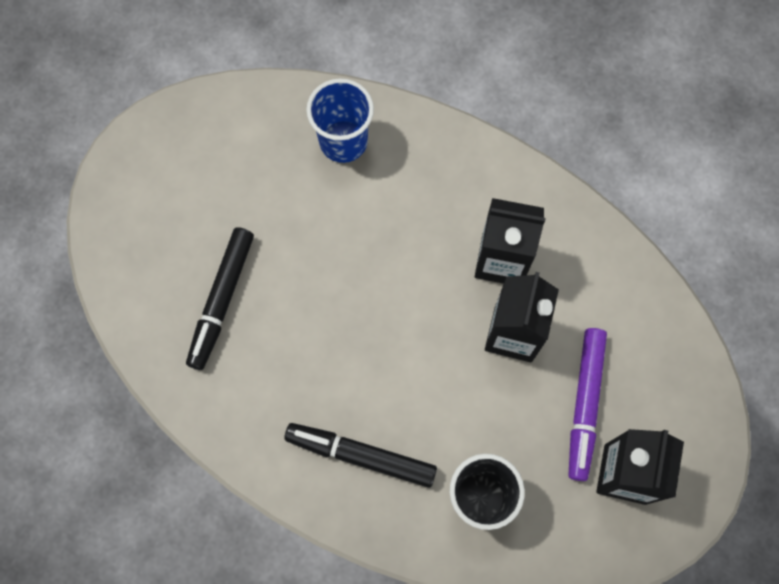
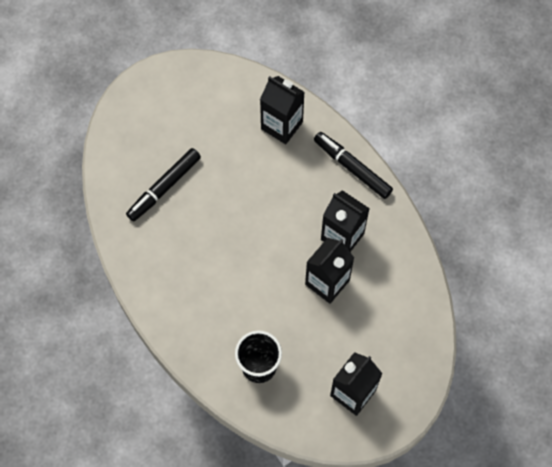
camera: 25 degrees right, 5 degrees down
(343, 141) = (282, 125): blue cup -> black carton
(361, 455) = (201, 311): black marker -> black marker (352, 168)
(584, 405) = (349, 342): purple marker -> none

